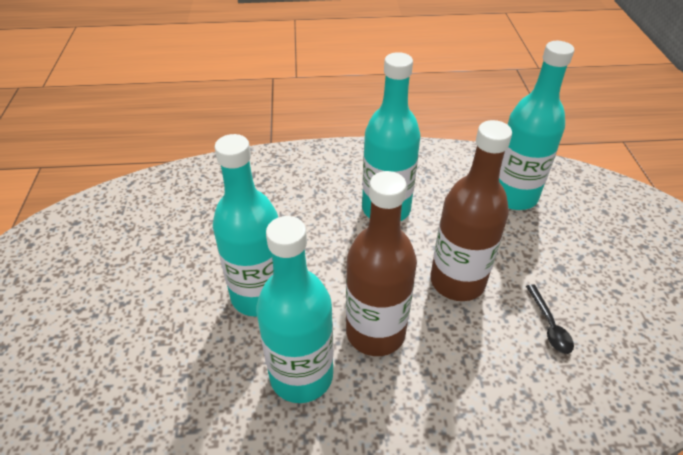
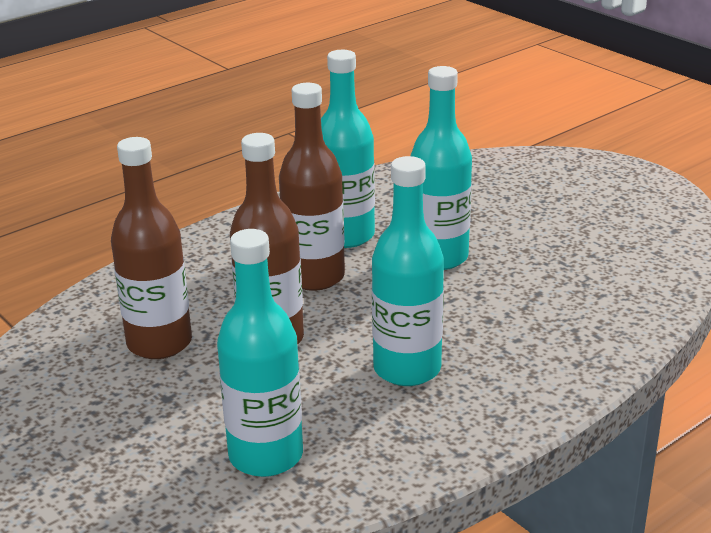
camera: 145 degrees right, 15 degrees down
(549, 325) = (159, 343): black spoon -> brown bottle

